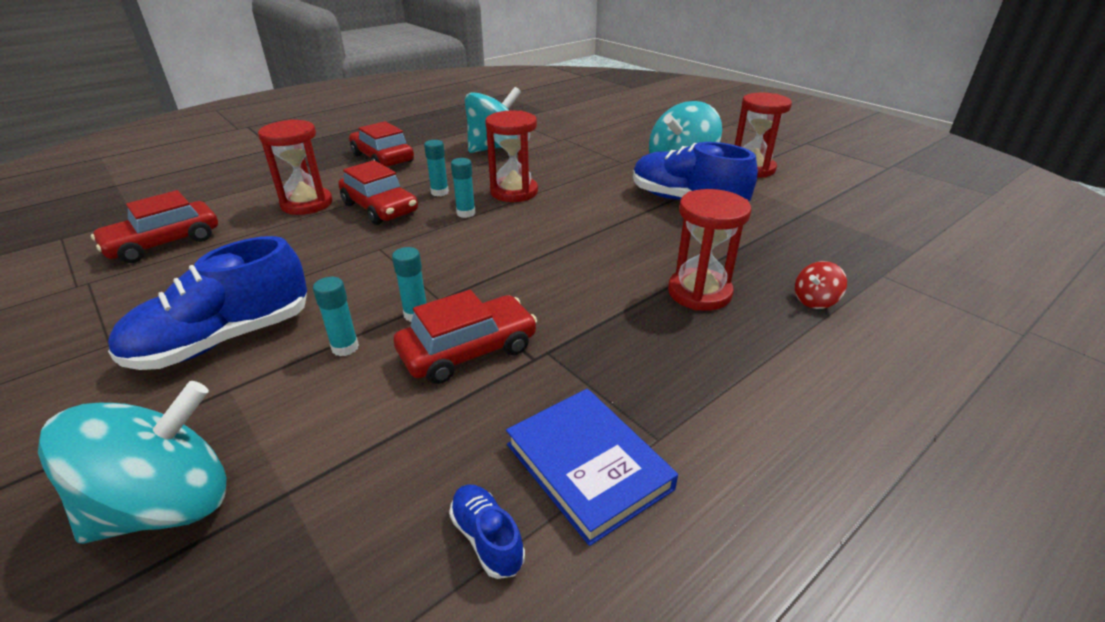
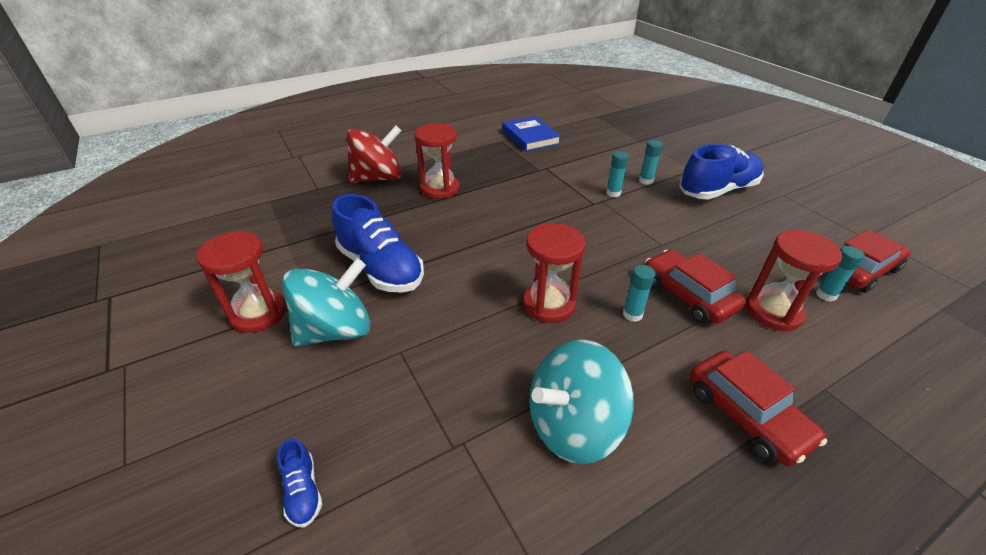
camera: 170 degrees left, 5 degrees up
(167, 505) = (679, 141): turquoise spinning top -> none
(466, 213) = (597, 277): turquoise glue stick -> turquoise glue stick (826, 295)
(468, 350) = (579, 174): red car -> none
(487, 538) = (566, 127): blue shoe -> blue shoe (303, 491)
(815, 301) = (378, 178): red spinning top -> red spinning top, size x2.25

